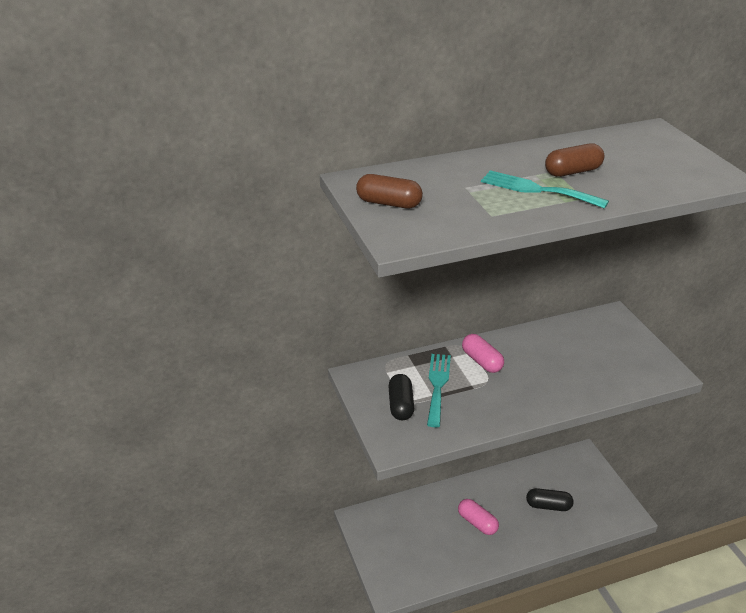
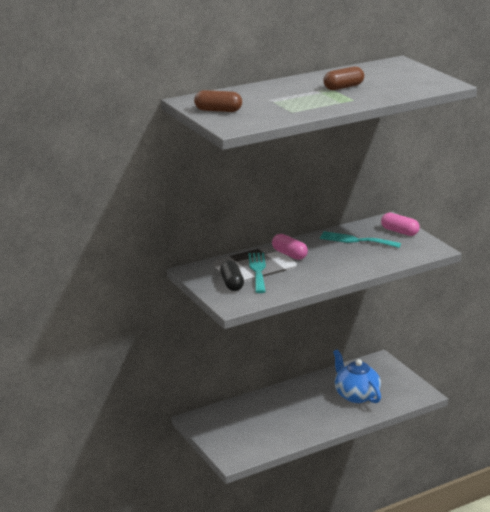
camera: 10 degrees left, 10 degrees down
(477, 523) = (298, 411): pink capsule -> pink capsule (399, 232)
(537, 190) = (320, 97): turquoise fork -> turquoise fork (356, 240)
(548, 506) = (356, 395): black capsule -> blue teapot

